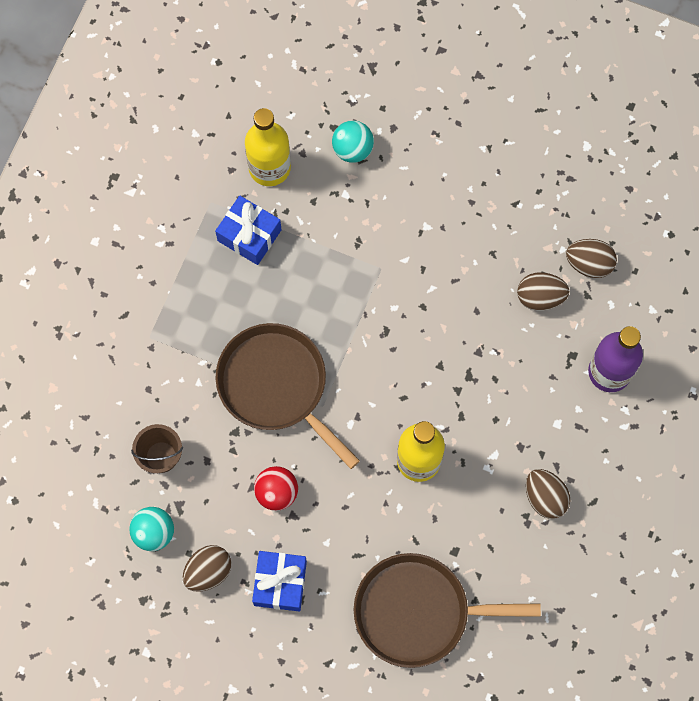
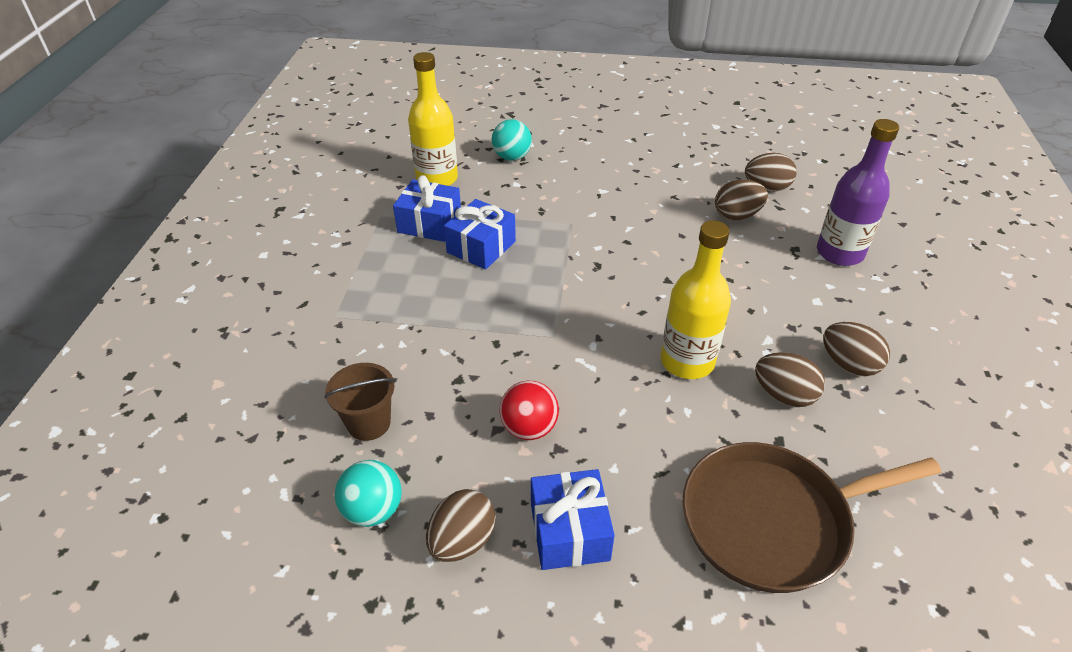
camera: 15 degrees left, 30 degrees down
(276, 385) = (494, 329): brown pan -> none
(289, 281) = (481, 247): none -> blue gift
(478, 512) = (784, 395): none -> brown egg

